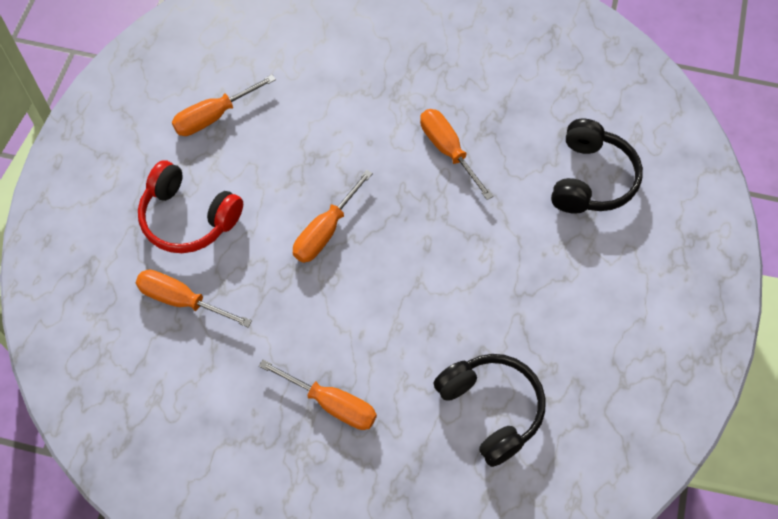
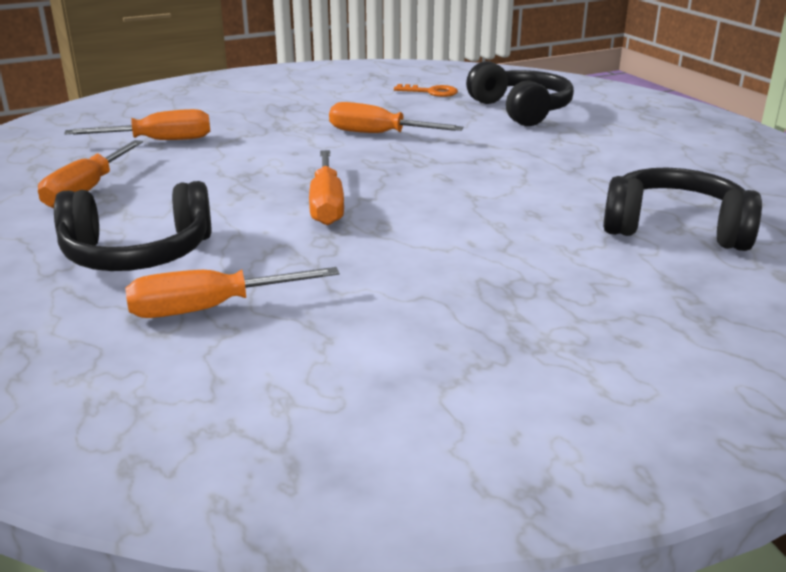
camera: 40 degrees left, 35 degrees down
(188, 218) = (138, 254): red headphones -> black headphones
(331, 403) = (521, 295): orange screwdriver -> orange screwdriver (159, 141)
(560, 98) = (431, 92): none -> orange key

